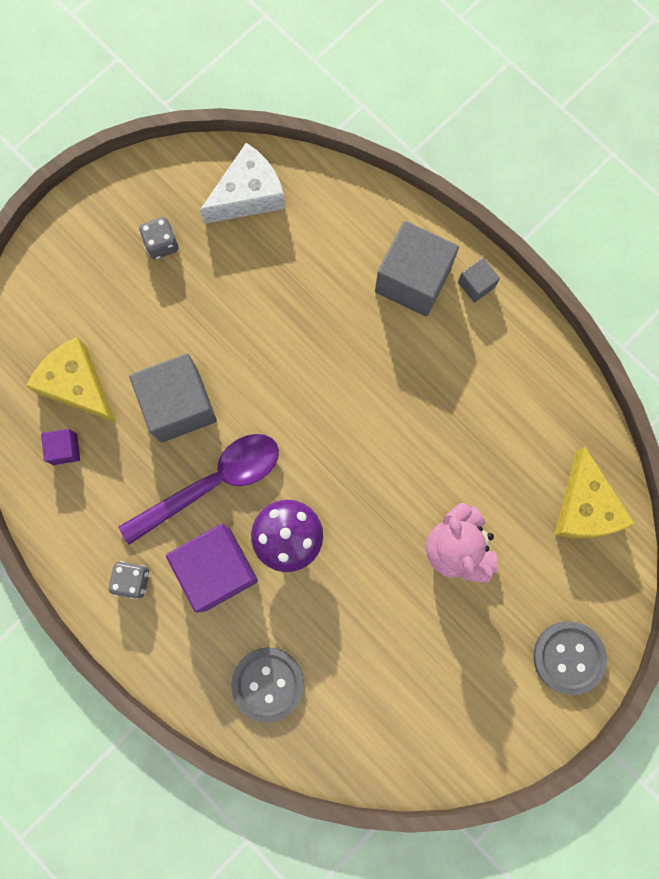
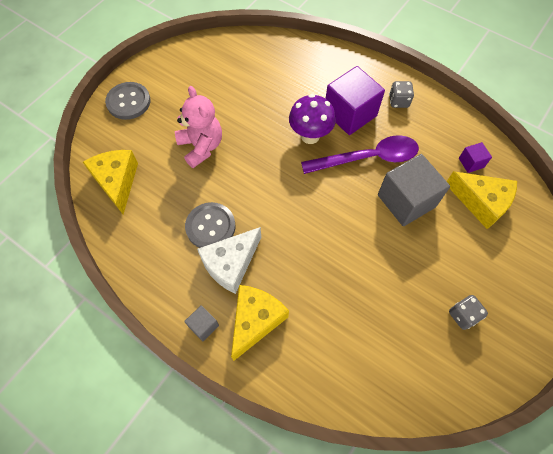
camera: 170 degrees right, 15 degrees down
(212, 483) = (367, 158): purple spoon -> purple spoon turned 150 degrees counterclockwise
(248, 195) = (407, 372): white cheese -> white cheese (231, 264)
(268, 684) = (304, 66): grey button -> grey button (210, 226)
(412, 280) = (255, 321): grey cube -> yellow cheese

